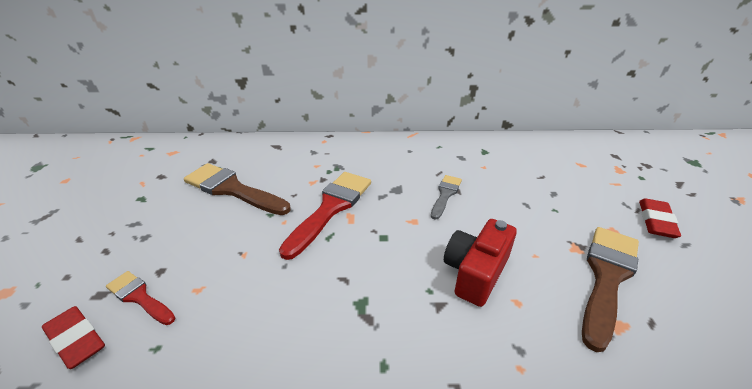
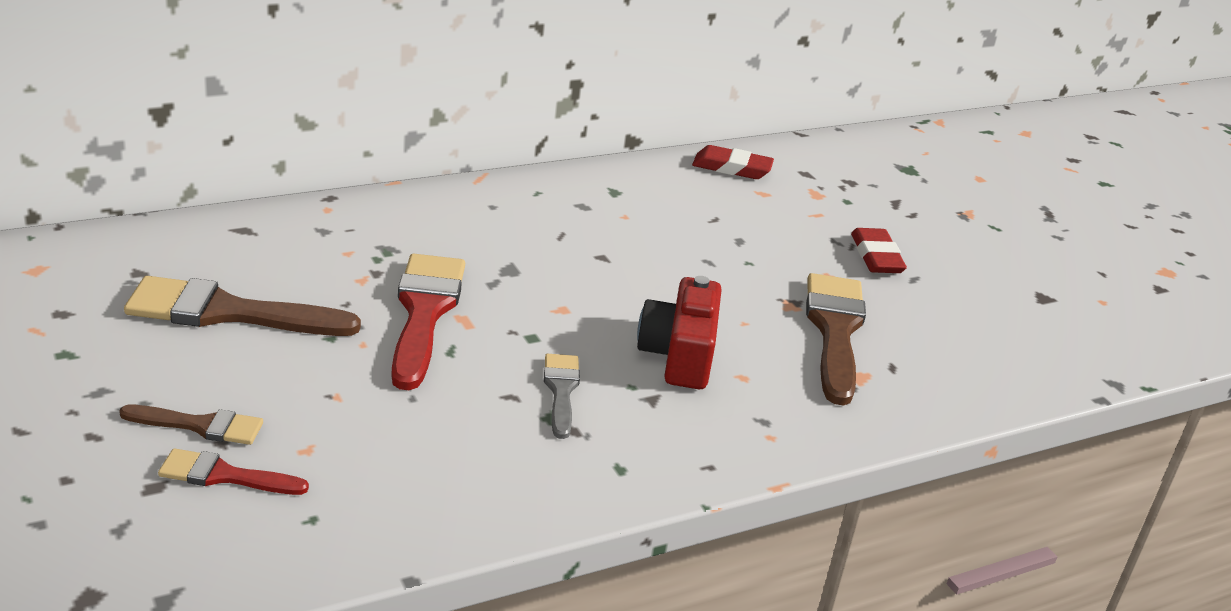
camera: 30 degrees left, 5 degrees down
(76, 340) = (182, 537): red eraser -> red eraser (732, 168)
(159, 257) = (201, 426): none -> brown brush
(445, 194) = (588, 265): grey brush -> grey brush (561, 391)

